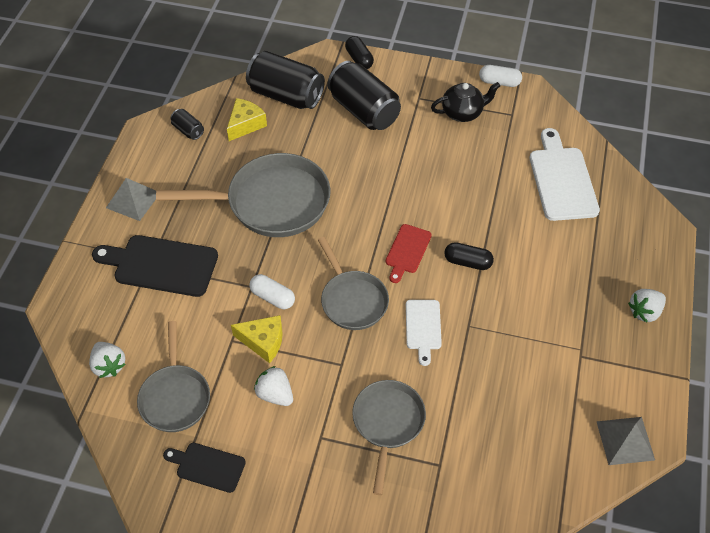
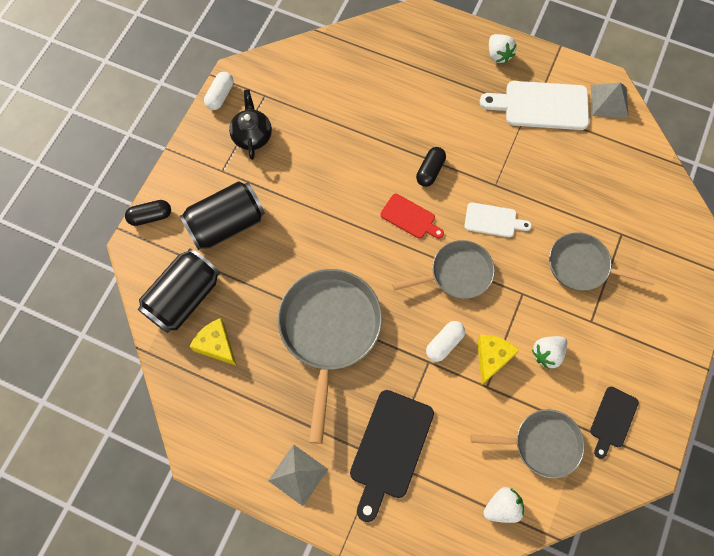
camera: 80 degrees left, 15 degrees up
(188, 130) = (210, 408): black can -> none
(562, 180) = (353, 76): white cutting board -> white cutting board (541, 105)

